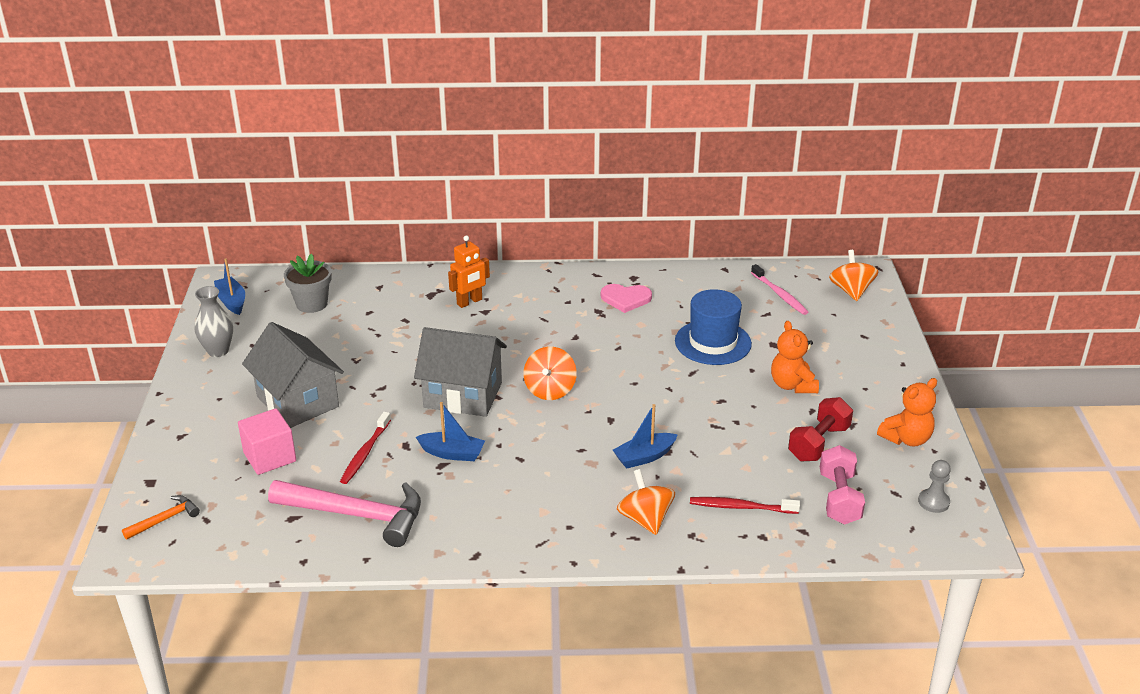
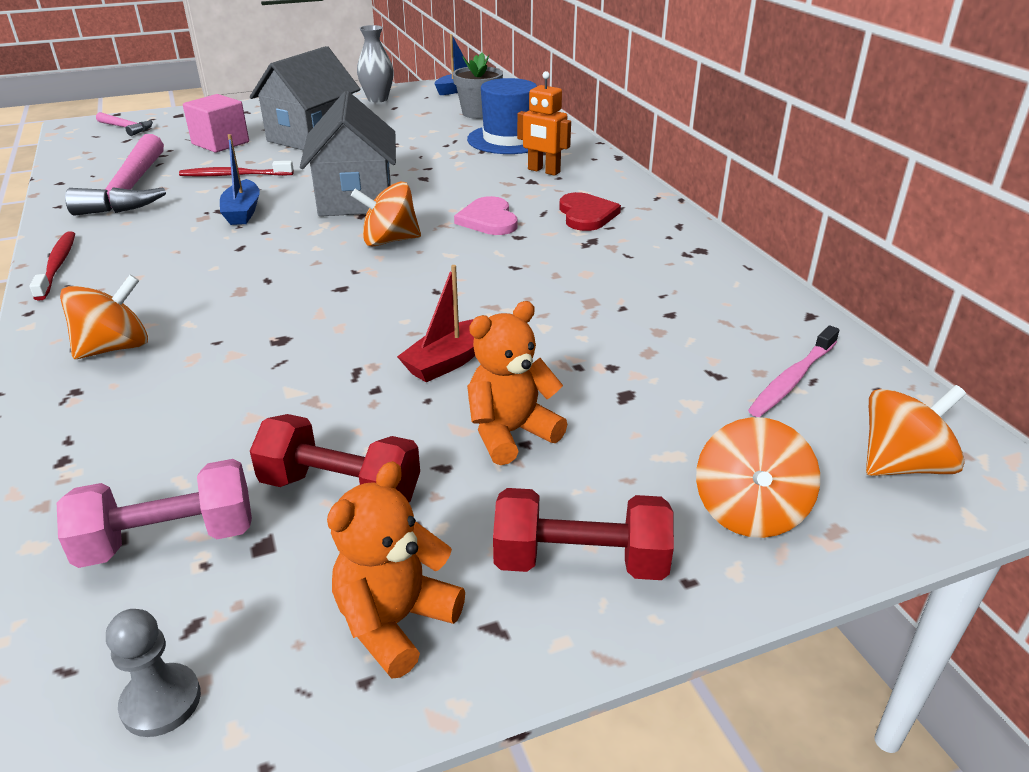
camera: 70 degrees right, 0 degrees up
(165, 519) = (126, 128): orange hammer -> pink hammer
(558, 303) = (586, 215): none -> red heart
(625, 299) = (639, 253): pink heart -> pink heart (488, 220)
(644, 457) = (260, 325): blue boat -> none
(713, 342) = (584, 336): blue hat -> blue hat (509, 139)
(719, 392) = (448, 361): none -> red boat
(741, 507) = (142, 427): red toothbrush -> red toothbrush (57, 265)
(867, 337) = (749, 511): none -> orange spinning top
(885, 386) = (580, 561): none -> red dumbbell
(906, 439) = (395, 622): orange teddy bear -> orange teddy bear turned 90 degrees clockwise

